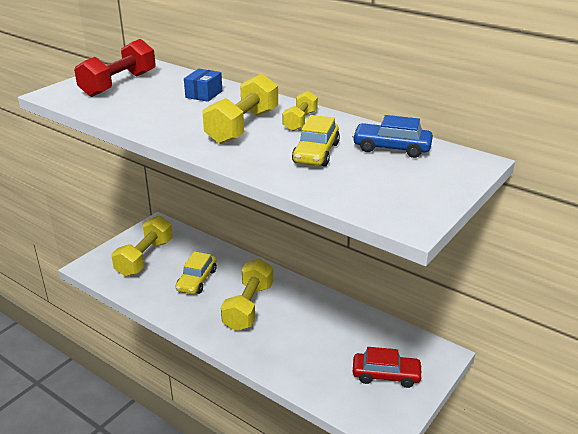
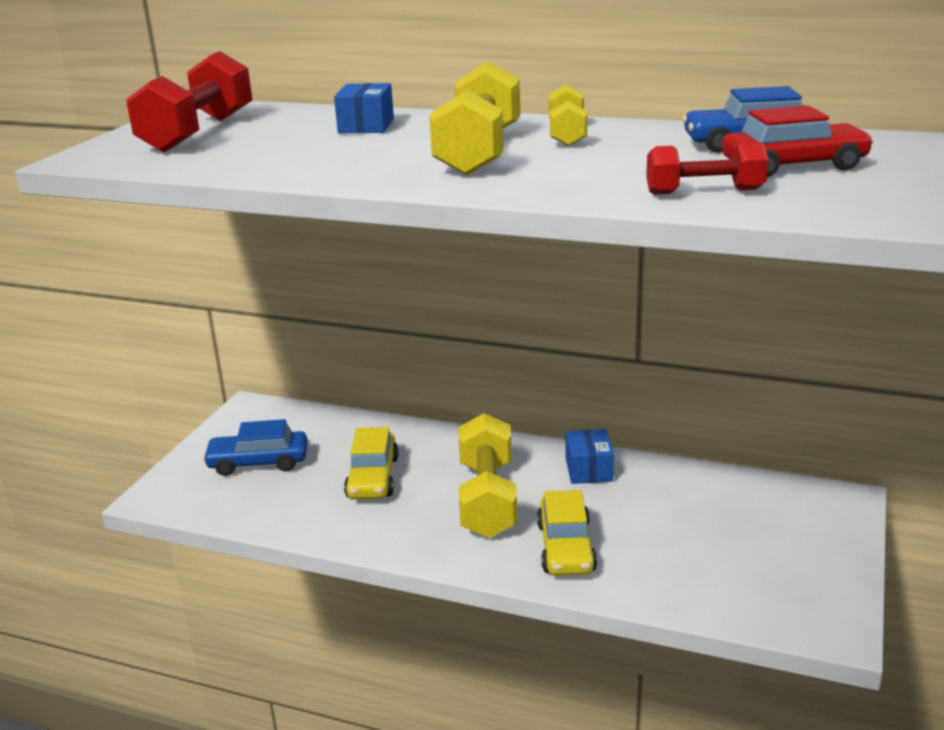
camera: 15 degrees left, 5 degrees down
(145, 258) = (258, 462): yellow dumbbell -> blue car
(312, 301) = (588, 469): none -> blue box
(316, 153) = (639, 164): yellow car -> yellow car (565, 547)
(329, 182) = (704, 192): none -> red dumbbell
(386, 375) = (776, 549): red car -> red car (794, 166)

